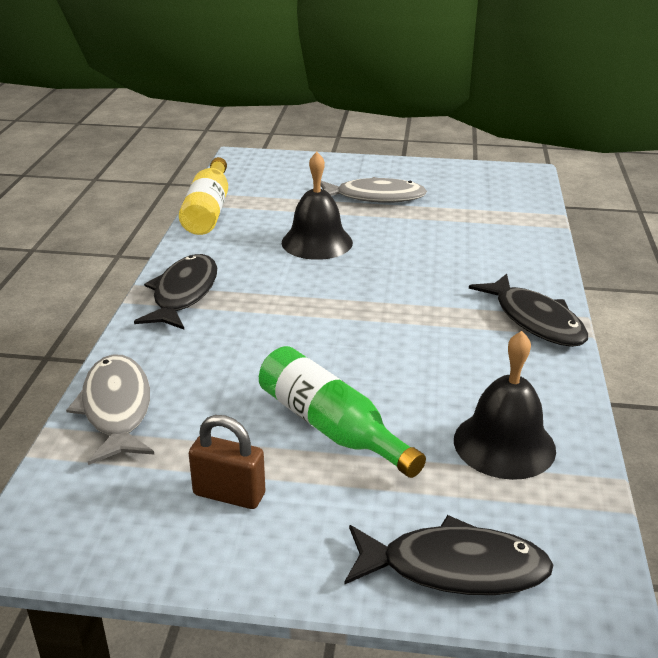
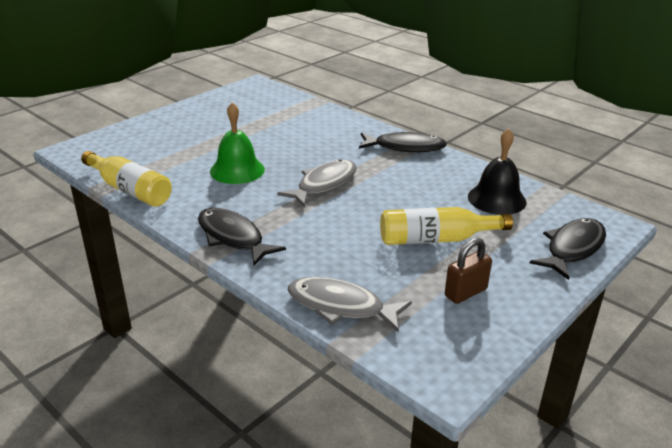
camera: 55 degrees left, 0 degrees up
(317, 242) = (237, 170): black bell -> green bell
(331, 427) = (436, 239): green bottle -> yellow bottle
(375, 197) = (211, 132): grey fish -> grey fish (324, 184)

